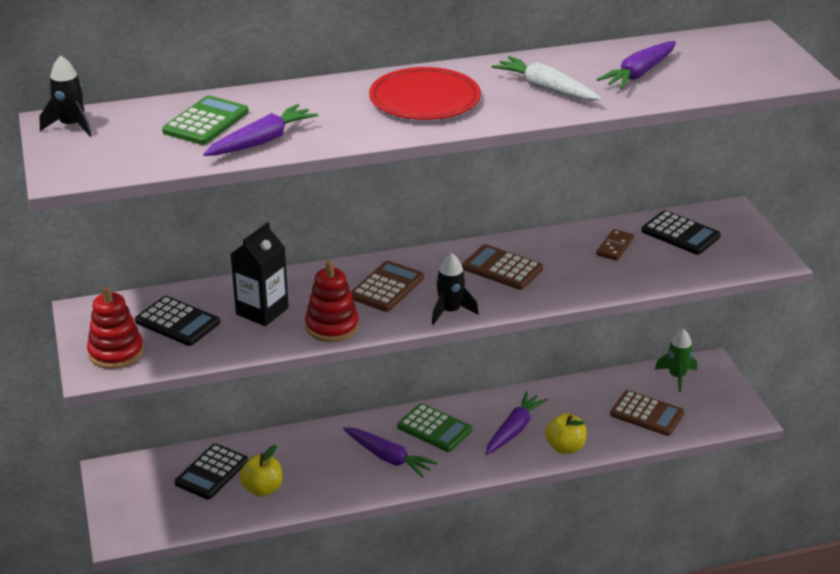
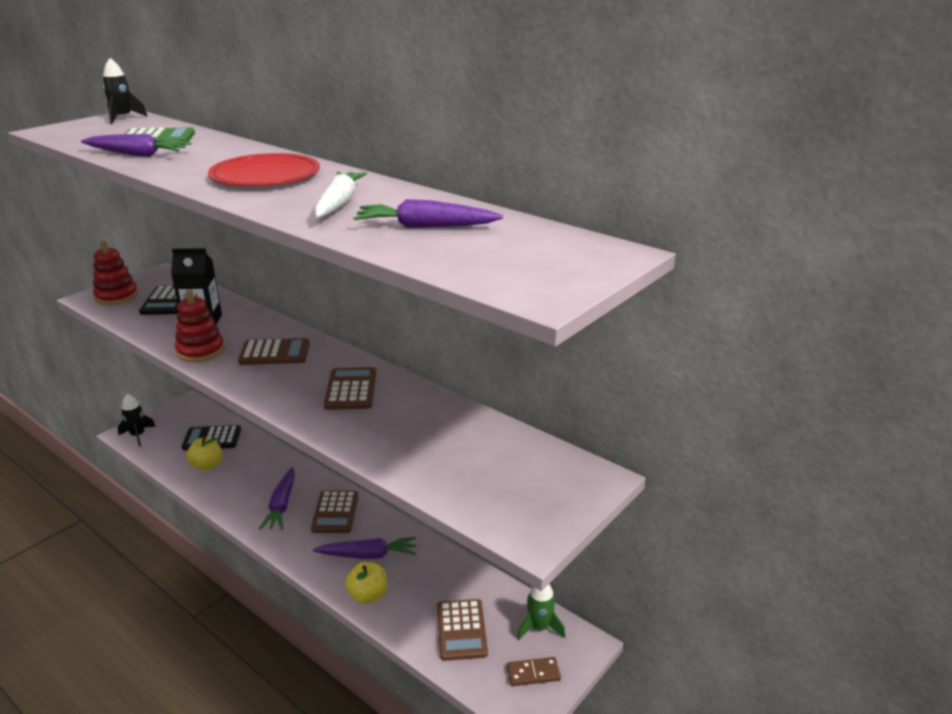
camera: 55 degrees right, 5 degrees down
(434, 428) = (335, 512): green calculator -> brown calculator
(450, 311) = (261, 389): black rocket -> black rocket (138, 435)
(615, 247) = (447, 432): brown domino -> brown domino (533, 673)
(680, 234) = (515, 460): black calculator -> none

